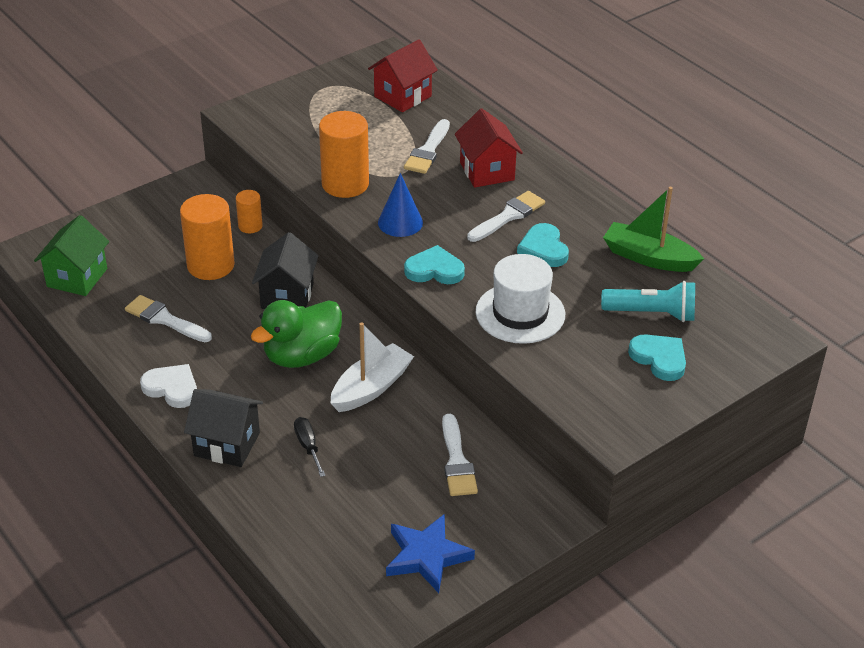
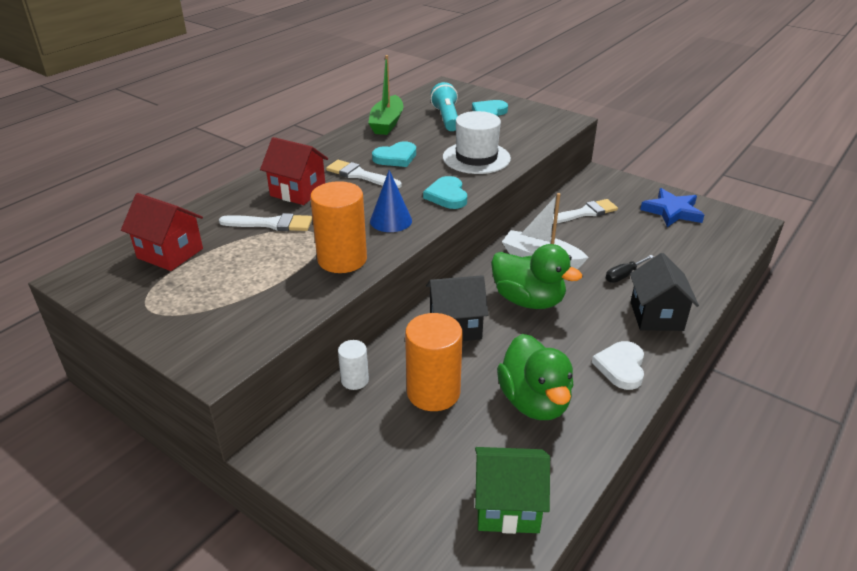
camera: 105 degrees left, 5 degrees down
(165, 319) = (534, 402): white brush -> green duck
(250, 226) = (354, 380): orange cylinder -> white cylinder
(487, 171) = (298, 192): red house -> red house turned 60 degrees clockwise

